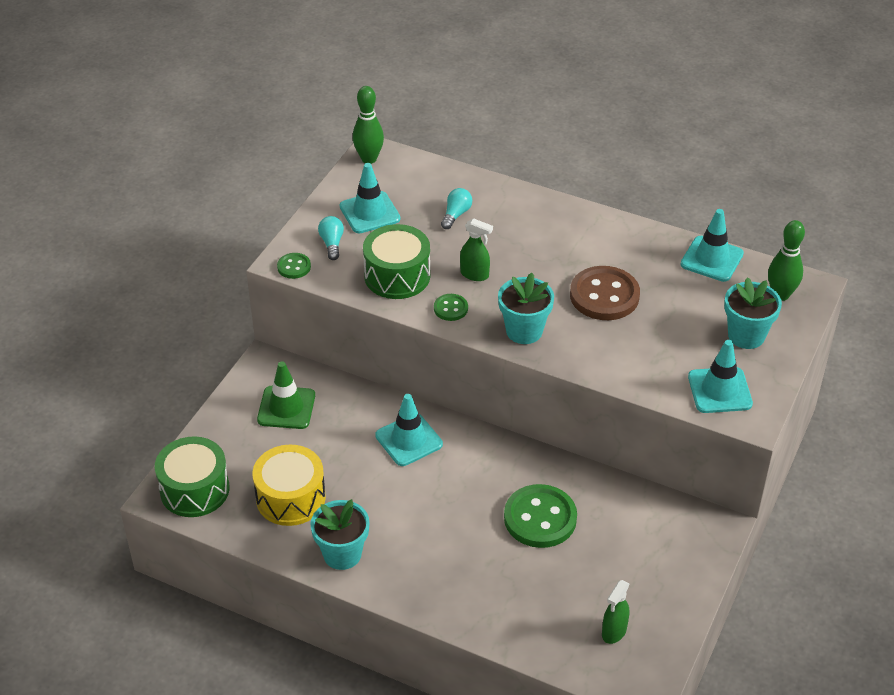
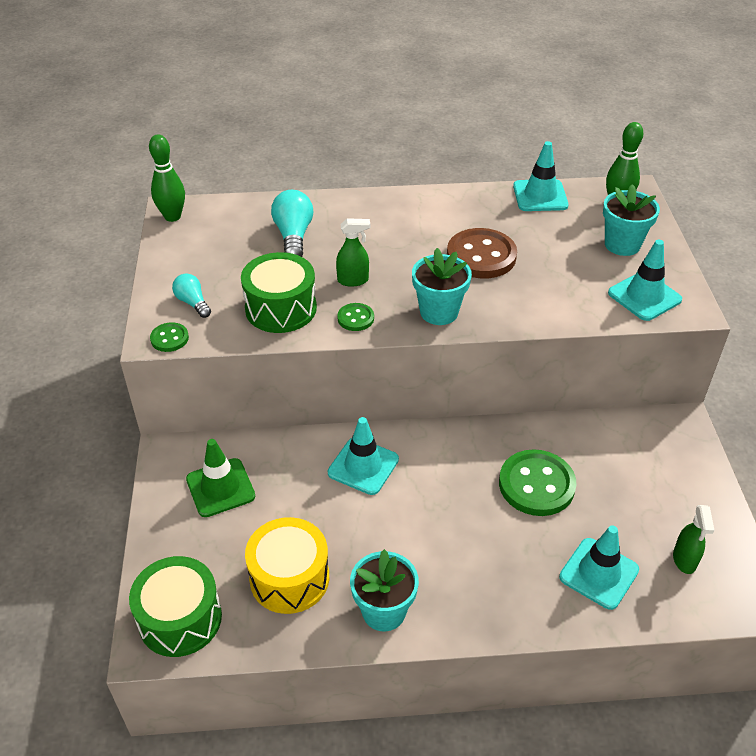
camera: 30 degrees left, 0 degrees up
(369, 213) = (209, 262): turquoise traffic cone -> turquoise traffic cone (599, 573)
(456, 214) = (293, 236): turquoise light bulb -> turquoise light bulb, size x1.62

